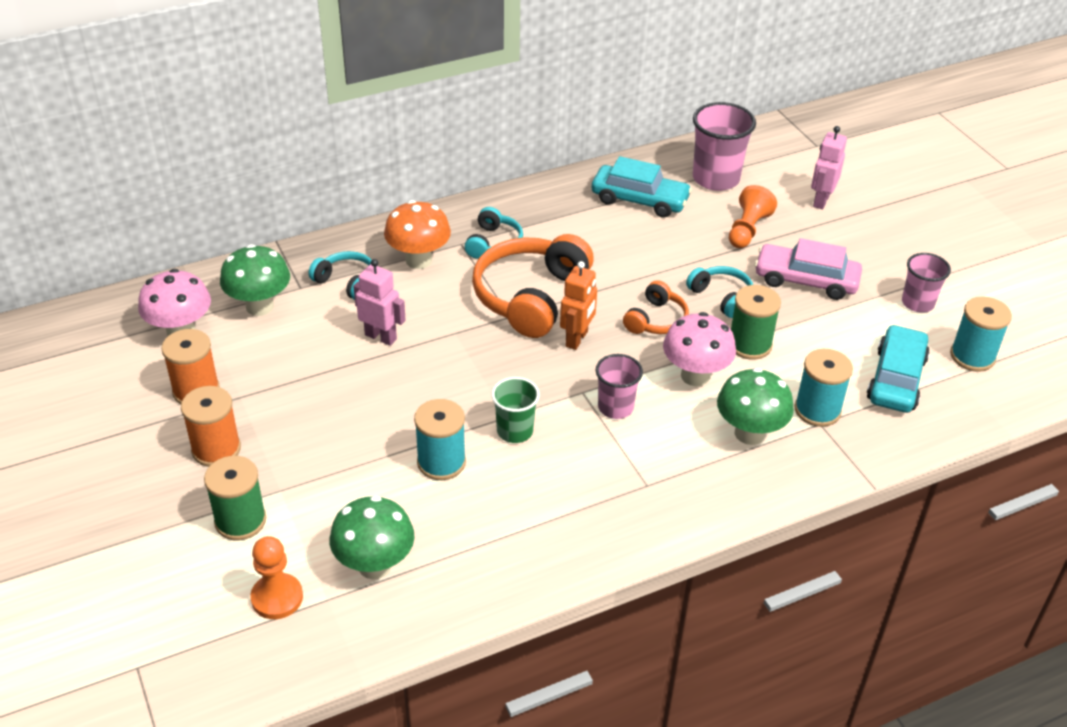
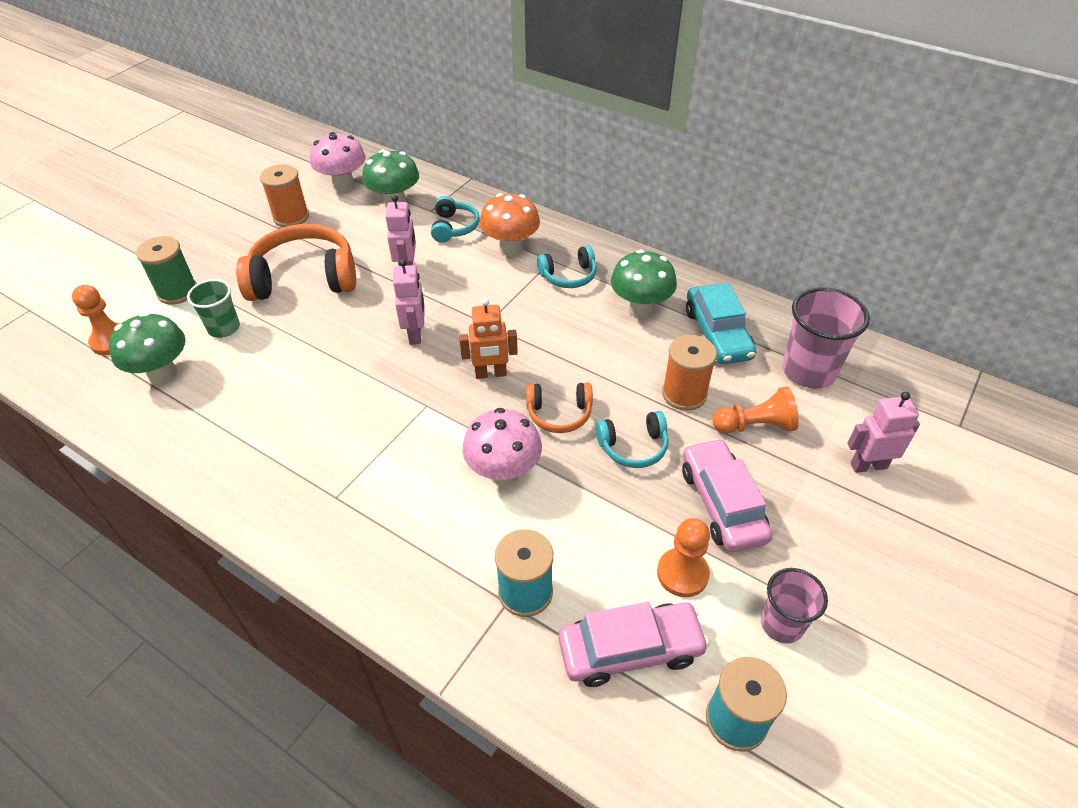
camera: 60 degrees right, 5 degrees up
(216, 449) = (240, 250): orange spool -> orange spool (684, 394)
(441, 462) = (289, 360): turquoise spool -> none
(483, 365) = (415, 334): none -> pink robot
(515, 431) = (350, 385): green cup -> green cup (224, 328)
(531, 297) = (521, 324): orange headphones -> orange headphones (304, 278)
(615, 407) = (421, 435): pink cup -> none
(721, 297) = (633, 447): turquoise headphones -> turquoise headphones turned 60 degrees clockwise
(749, 345) = (581, 496): green spool -> none
(749, 433) = (452, 547): green mushroom -> green mushroom (640, 309)
(851, 327) = (682, 573): none -> orange pawn
(896, 379) = (630, 650): turquoise car -> pink car

